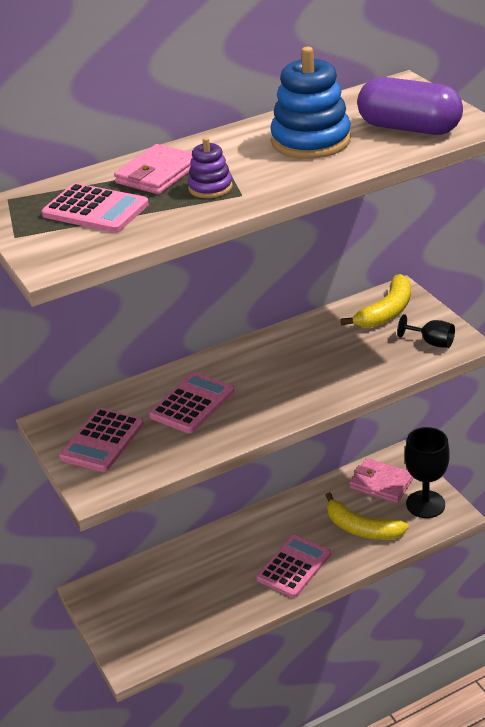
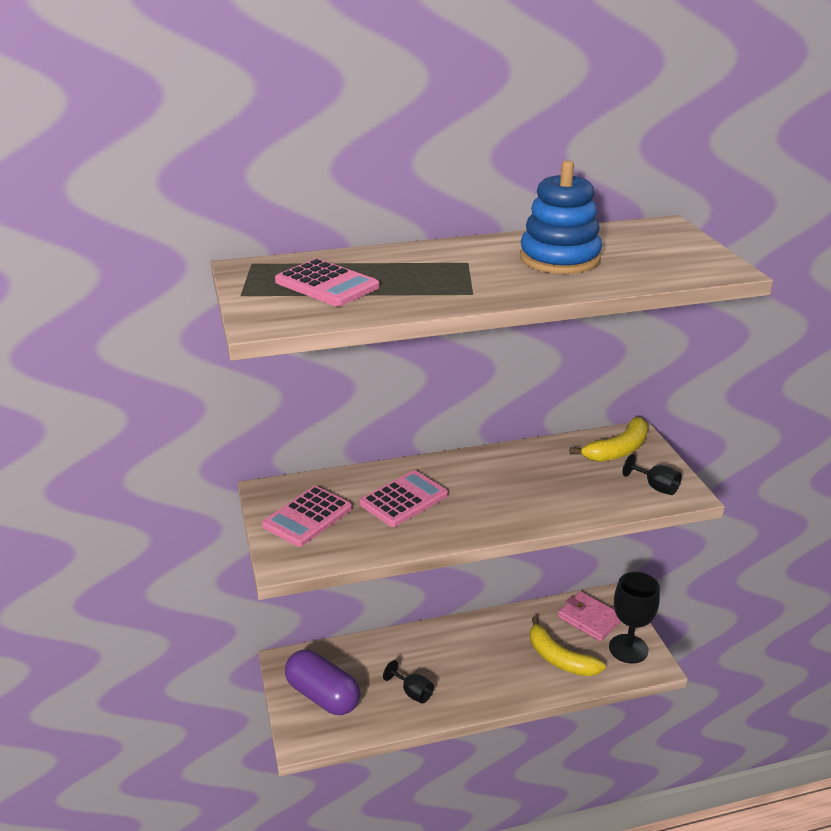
camera: 10 degrees right, 5 degrees down
(158, 174) = (400, 264): pink wallet -> none
(210, 187) = (445, 283): purple stacking toy -> none
(227, 593) = (413, 692): none -> black goblet
(293, 567) = (483, 681): pink calculator -> none
(409, 128) = (662, 262): purple capsule -> purple capsule (323, 696)

